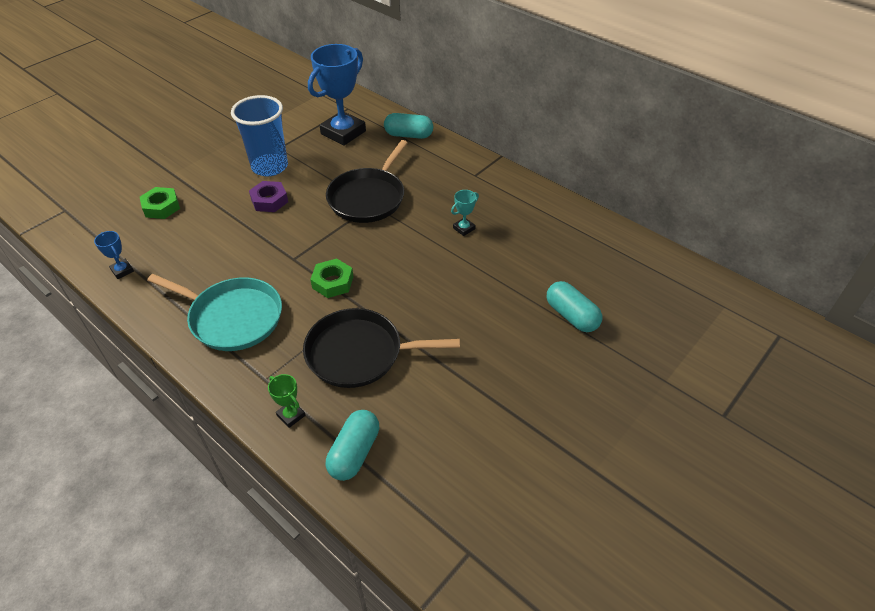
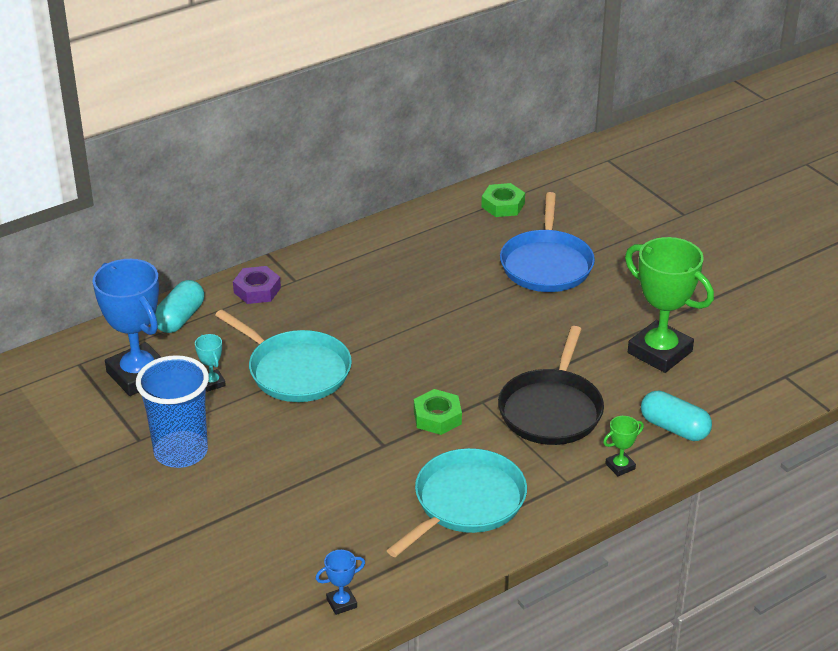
camera: 75 degrees left, 10 degrees down
(161, 207) = (219, 565): green nut -> green nut (503, 205)
(269, 200) = (258, 457): purple nut -> purple nut (257, 290)
(368, 197) = (295, 370): black pan -> turquoise pan
(464, 228) = (388, 306): turquoise trophy -> turquoise trophy (212, 383)
(470, 425) = (660, 352): none -> green trophy
(571, 316) = (546, 264): turquoise capsule -> blue pan

